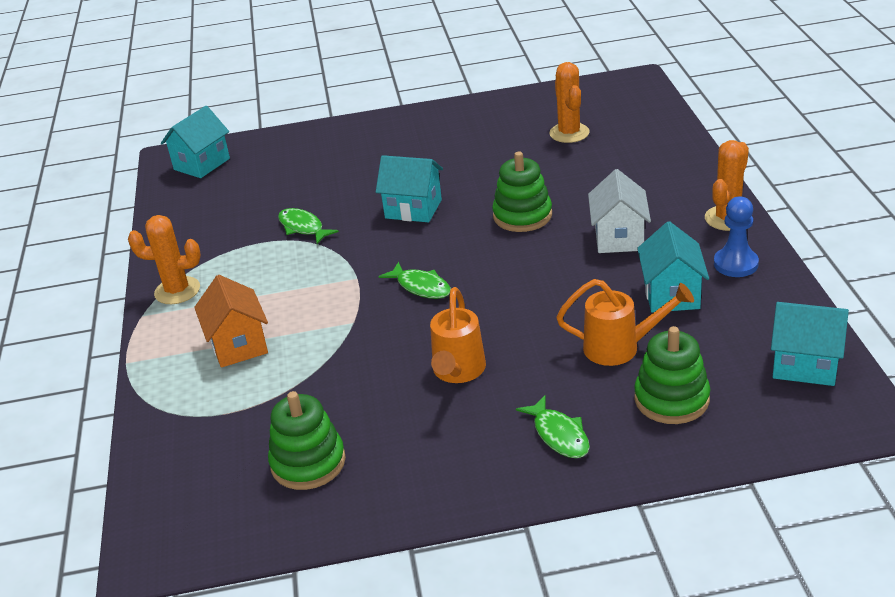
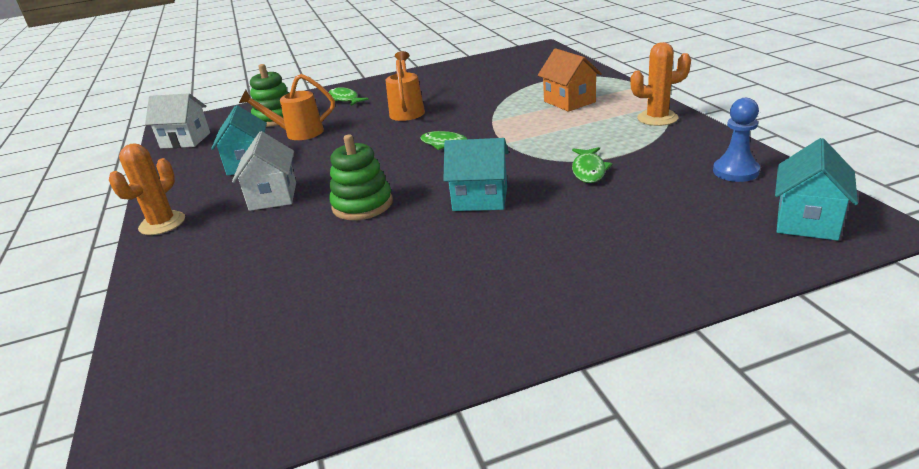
camera: 170 degrees right, 5 degrees down
(303, 227) = (589, 170): green fish -> green fish turned 60 degrees clockwise
(308, 463) = (482, 74): green stacking toy -> none
(569, 133) = (291, 318): orange cactus -> none
(735, 264) = (184, 188): blue pawn -> blue pawn (735, 171)
(805, 365) = (185, 140): turquoise house -> white house

